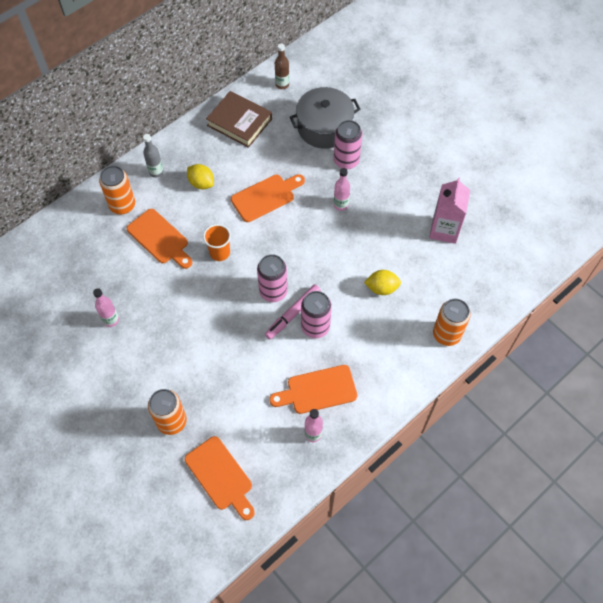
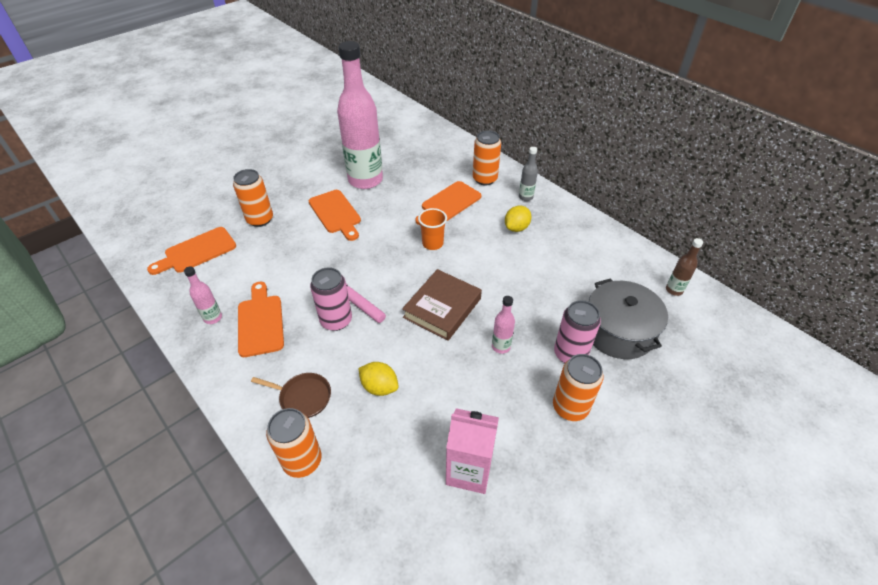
camera: 90 degrees right, 15 degrees down
(111, 320) = (365, 180): pink bottle -> pink bottle, size x2.46
(239, 122) = (604, 254): brown book -> brown book (442, 308)
(265, 197) = (505, 277): orange cutting board -> orange cutting board (336, 213)
(273, 291) = (384, 285): pink can -> none
(382, 288) = (379, 387): yellow lemon -> yellow lemon turned 60 degrees counterclockwise
(392, 167) = (570, 407): none -> orange can
(394, 342) = (303, 397): none -> brown pan

